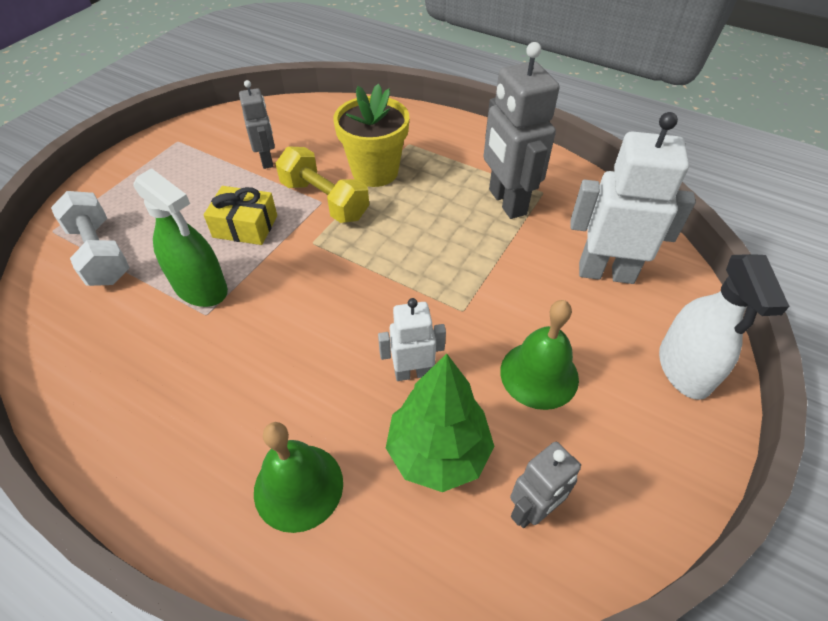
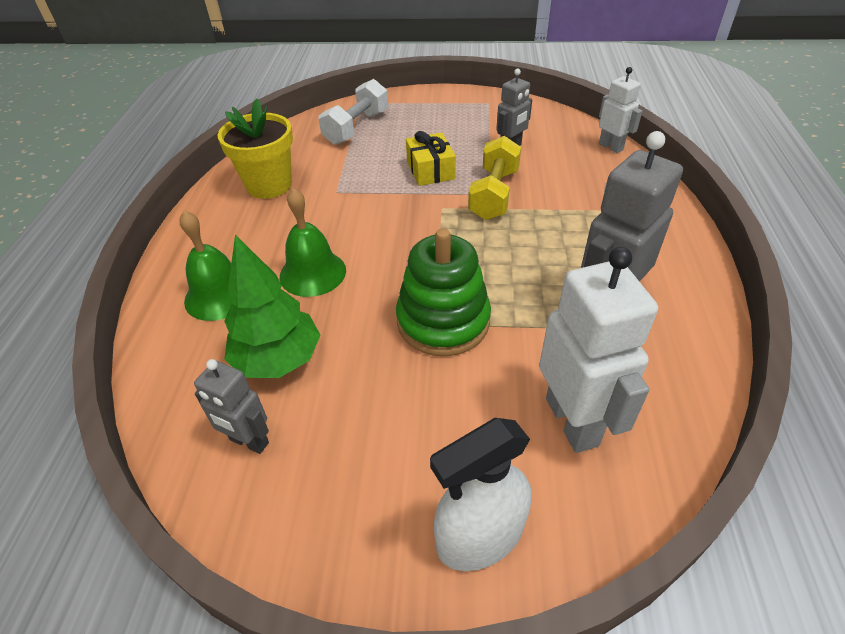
camera: 65 degrees right, 5 degrees down
(200, 288) = (357, 178): green spray bottle -> none
(375, 171) = (557, 206): yellow flower pot -> yellow flower pot (269, 185)
(412, 372) = (347, 316): white robot -> white robot (611, 147)
(464, 303) = (443, 321): none -> green stacking toy
(539, 374) = (394, 403): green bell -> green bell (312, 273)

